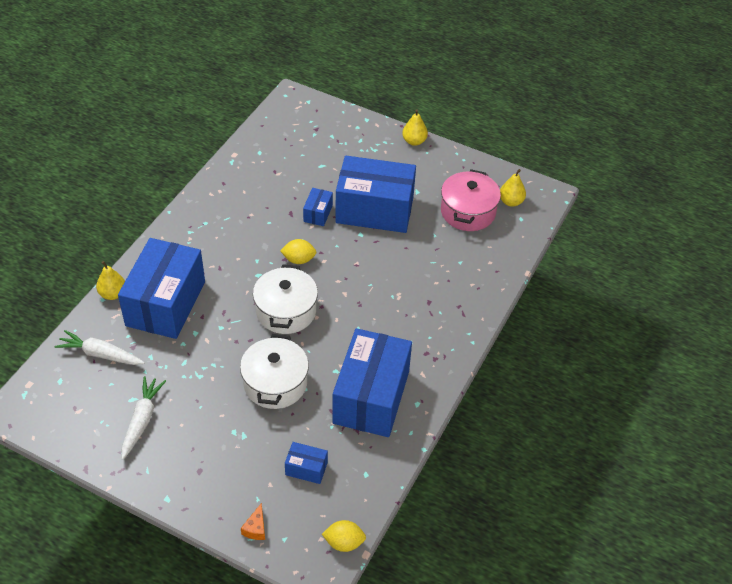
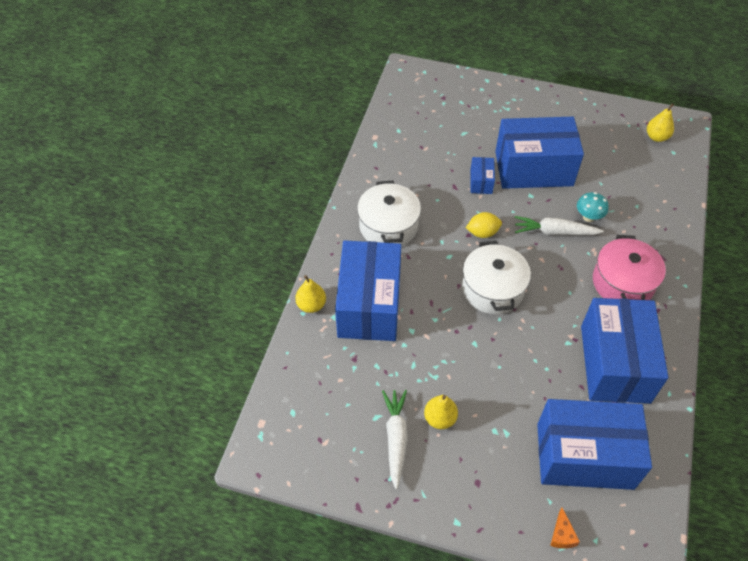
camera: 10 degrees left, 5 degrees up
(100, 354) = (324, 374): white carrot -> white carrot (554, 232)
(275, 383) = (514, 369): white pot -> white pot (388, 226)
(306, 468) = (584, 456): blue box -> blue box, size x2.36
(344, 542) = (657, 530): yellow lemon -> none
(407, 264) = (588, 217): none -> turquoise mushroom
(414, 141) = (541, 94): yellow pear -> yellow pear (440, 418)
(468, 212) = (622, 154): pink pot -> pink pot (623, 283)

